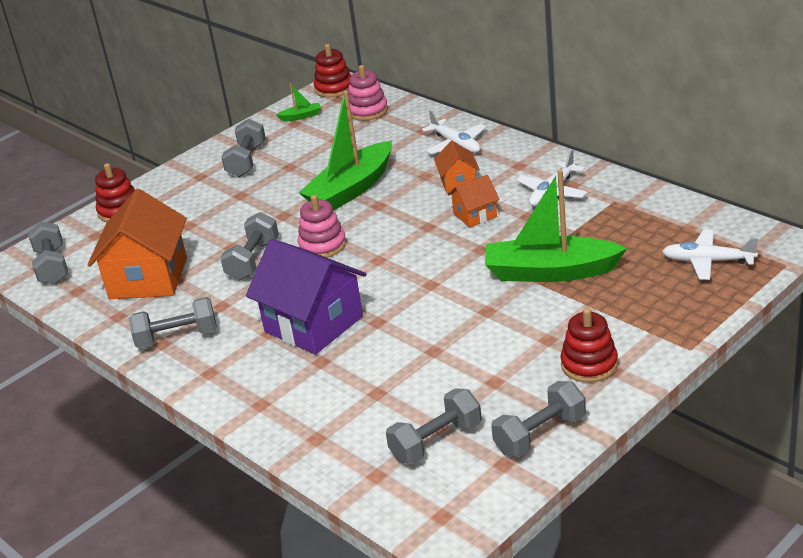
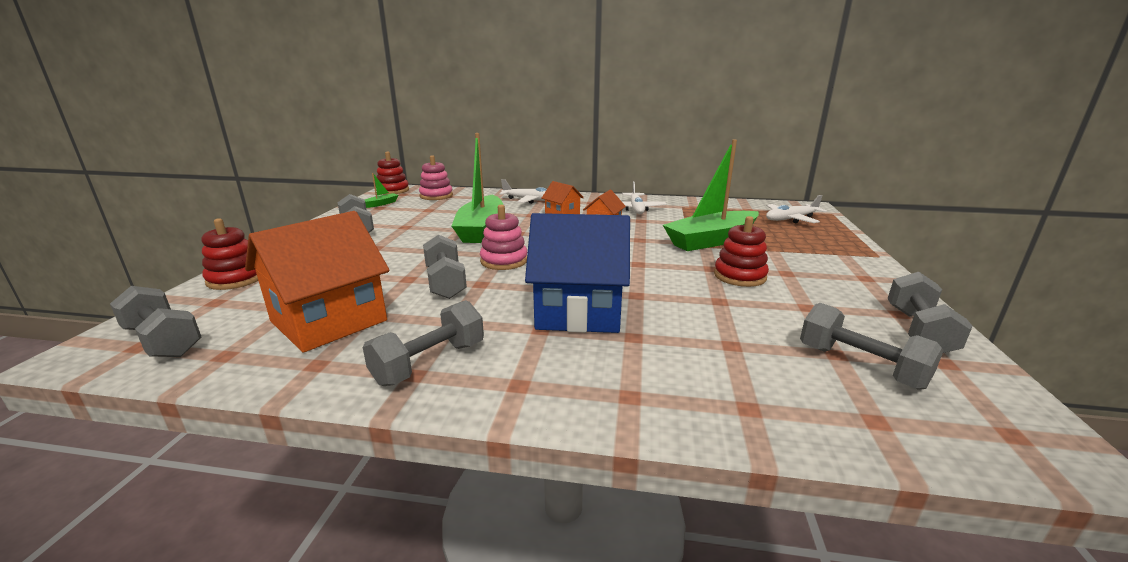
camera: 40 degrees left, 10 degrees down
(148, 278) = (329, 321): orange house -> orange house turned 75 degrees clockwise
(314, 324) = (579, 311): purple house -> blue house
(436, 442) = (860, 366): grey dumbbell -> grey dumbbell turned 60 degrees counterclockwise
(589, 365) = (844, 279): red stacking toy -> red stacking toy (739, 276)

